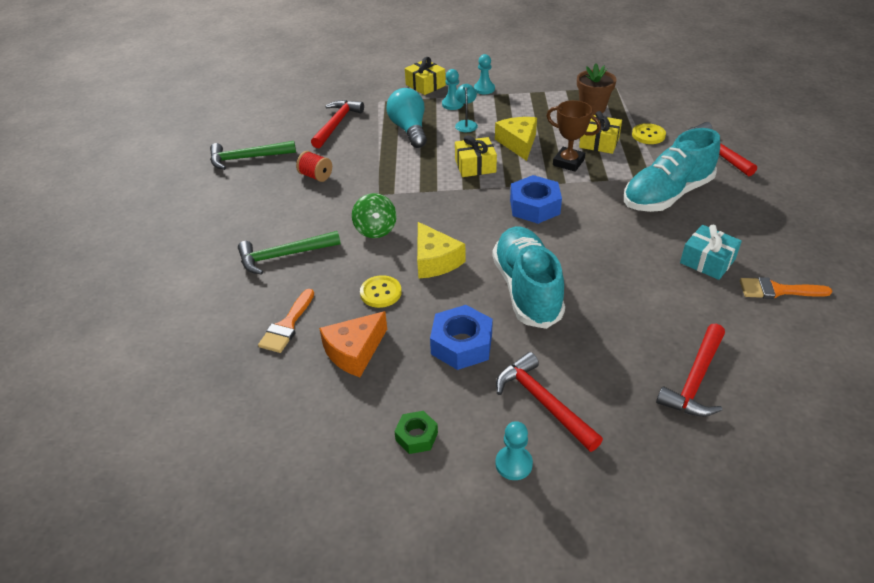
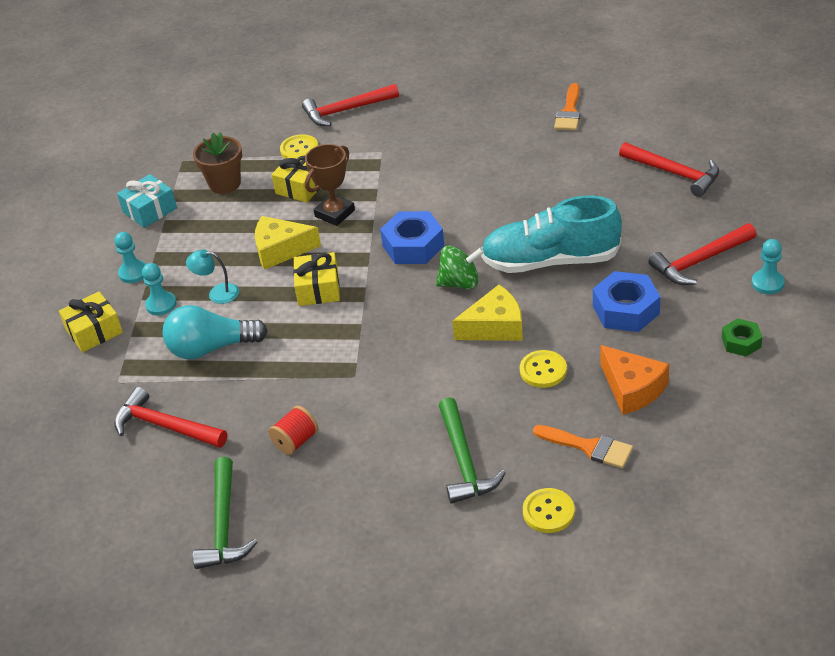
camera: 80 degrees left, 0 degrees up
(222, 305) = (548, 512): none -> yellow button
(375, 230) = (428, 377): green spinning top -> green spinning top (460, 283)
(667, 195) = (415, 152): turquoise shoe -> none
(707, 261) = (524, 143): turquoise gift -> turquoise gift (150, 210)

